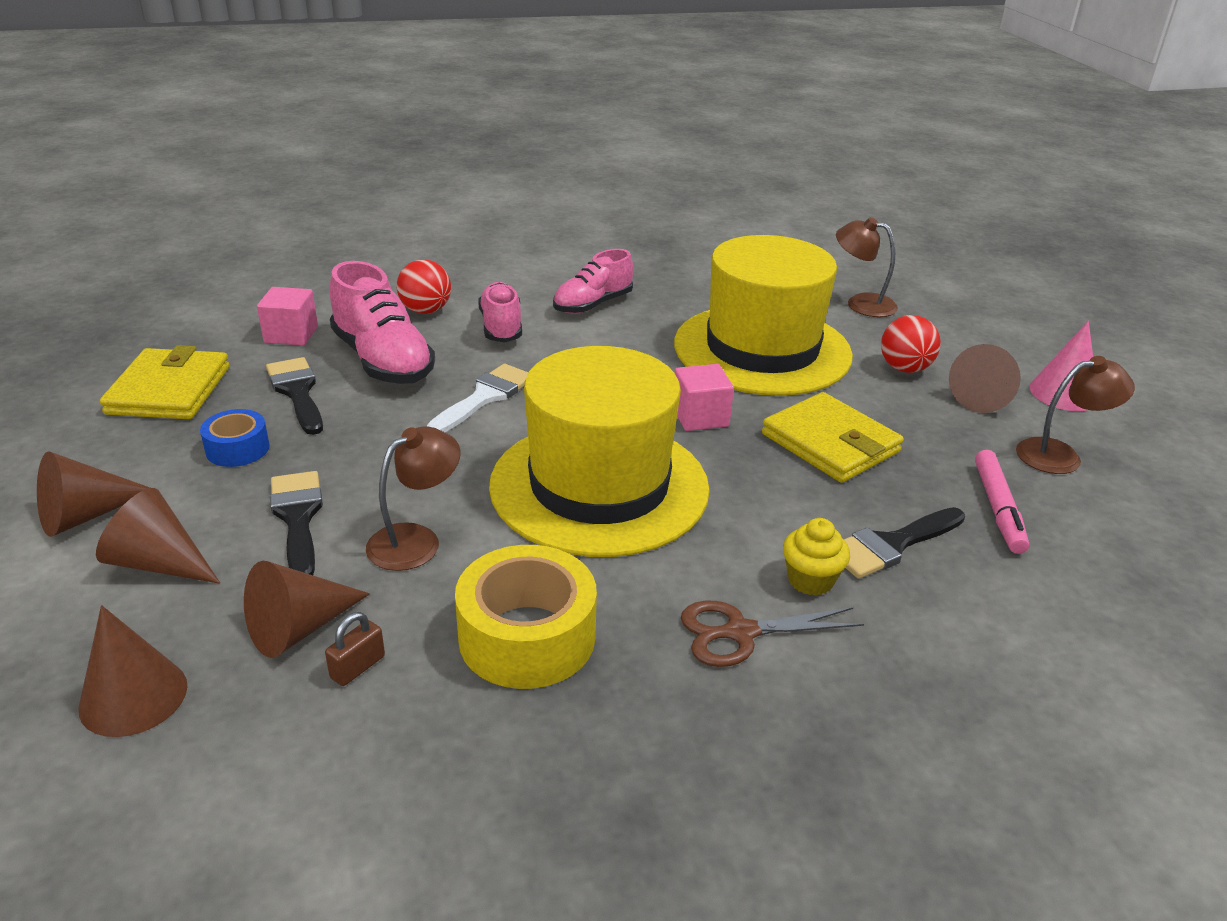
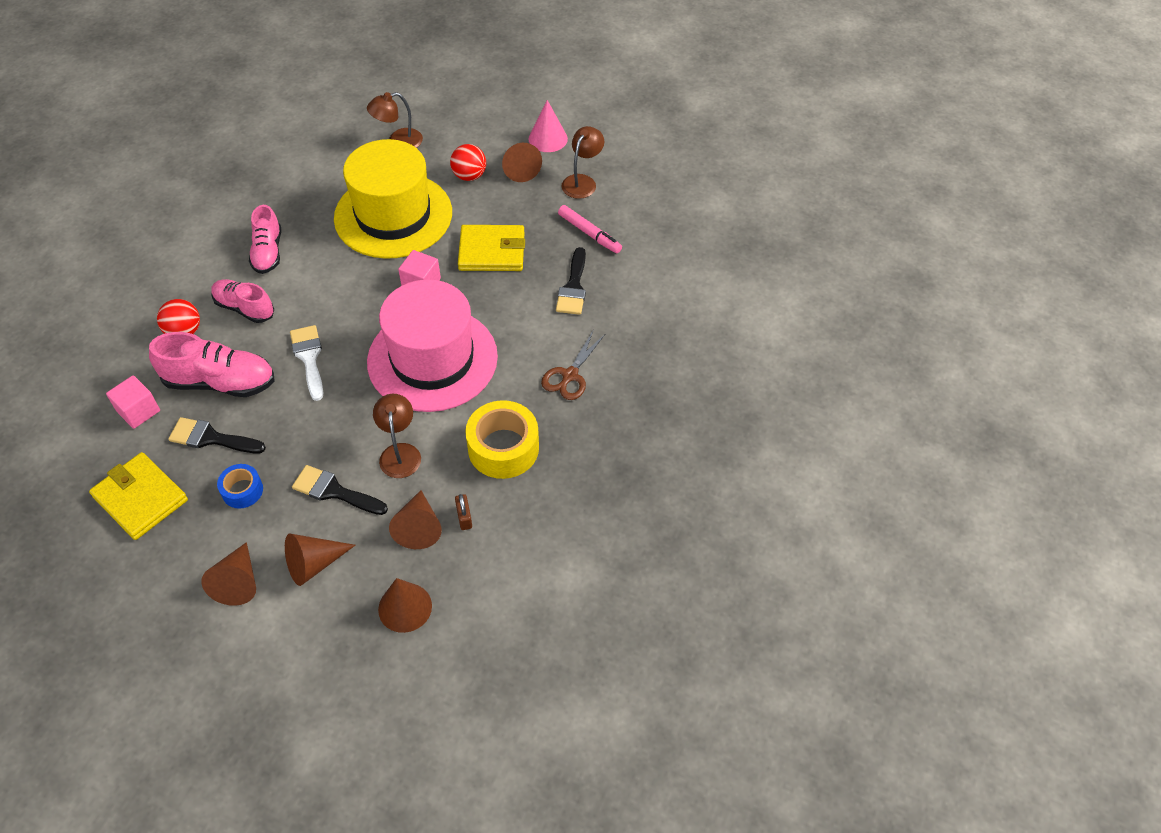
camera: 50 degrees left, 20 degrees up
(599, 486) = (432, 359): yellow hat -> pink hat
(810, 580) = (565, 330): yellow cupcake -> none

